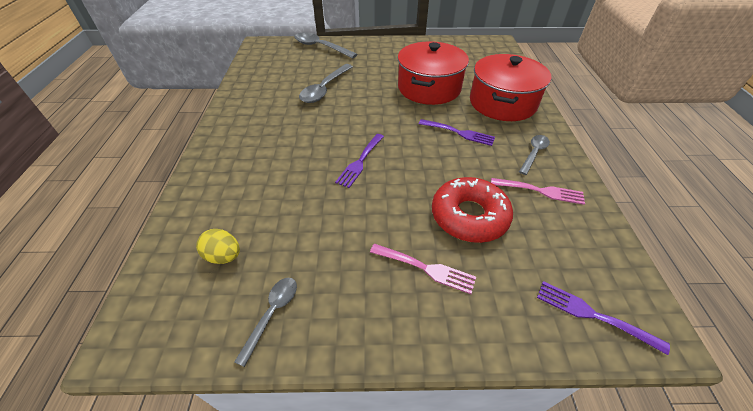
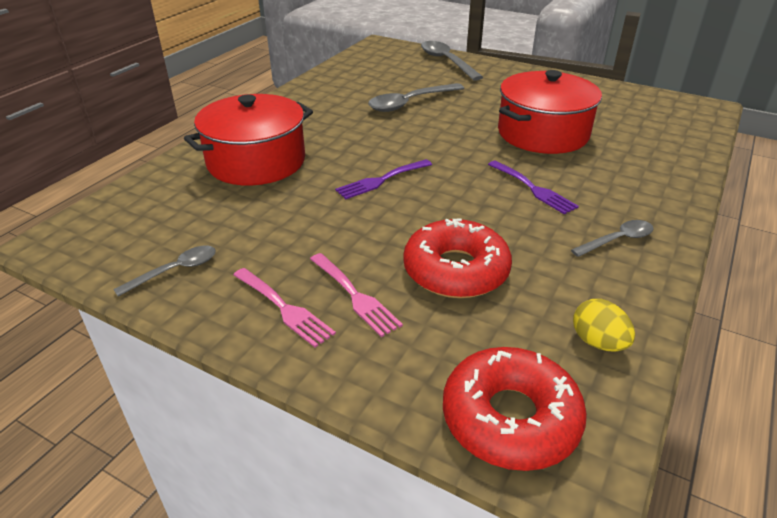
camera: 30 degrees right, 10 degrees down
(224, 256) = (176, 212): yellow egg -> yellow egg (598, 342)
(502, 103) = (633, 175): red pot -> red pot (256, 161)
(541, 191) = (581, 280): pink fork -> pink fork (284, 308)
(592, 315) = (510, 418): purple fork -> red donut

